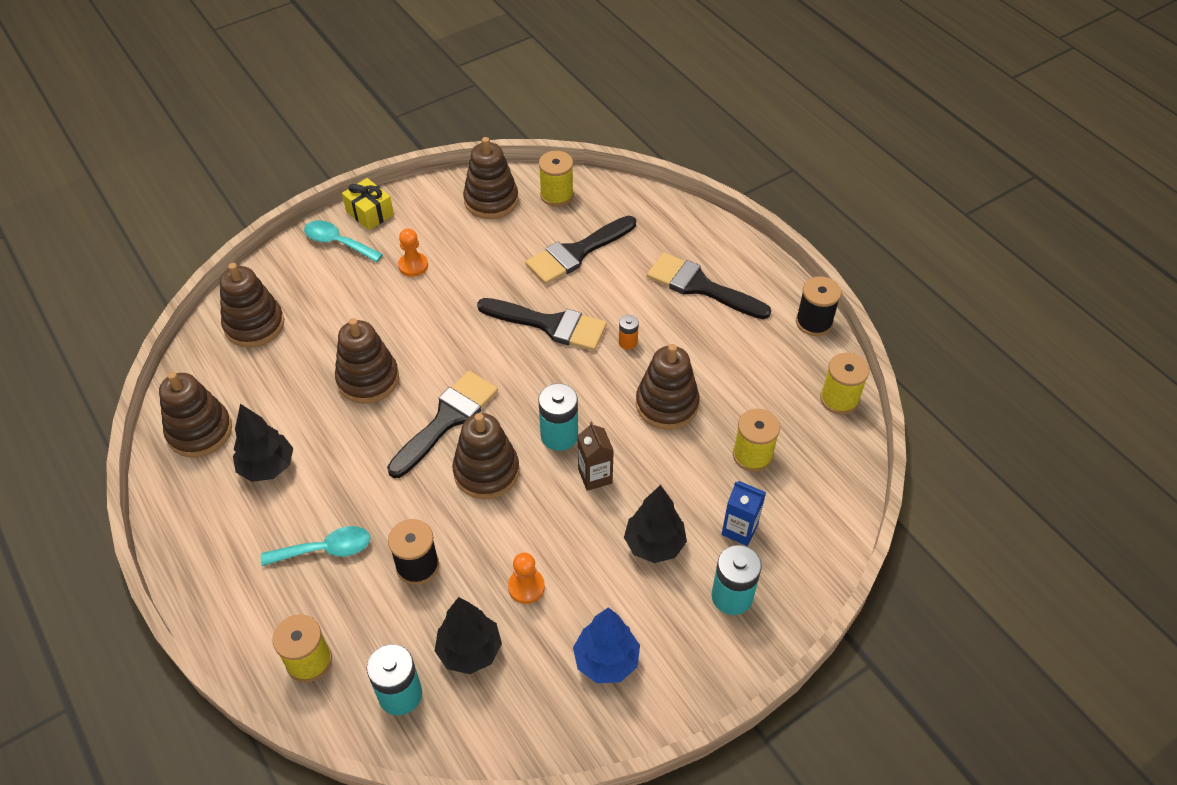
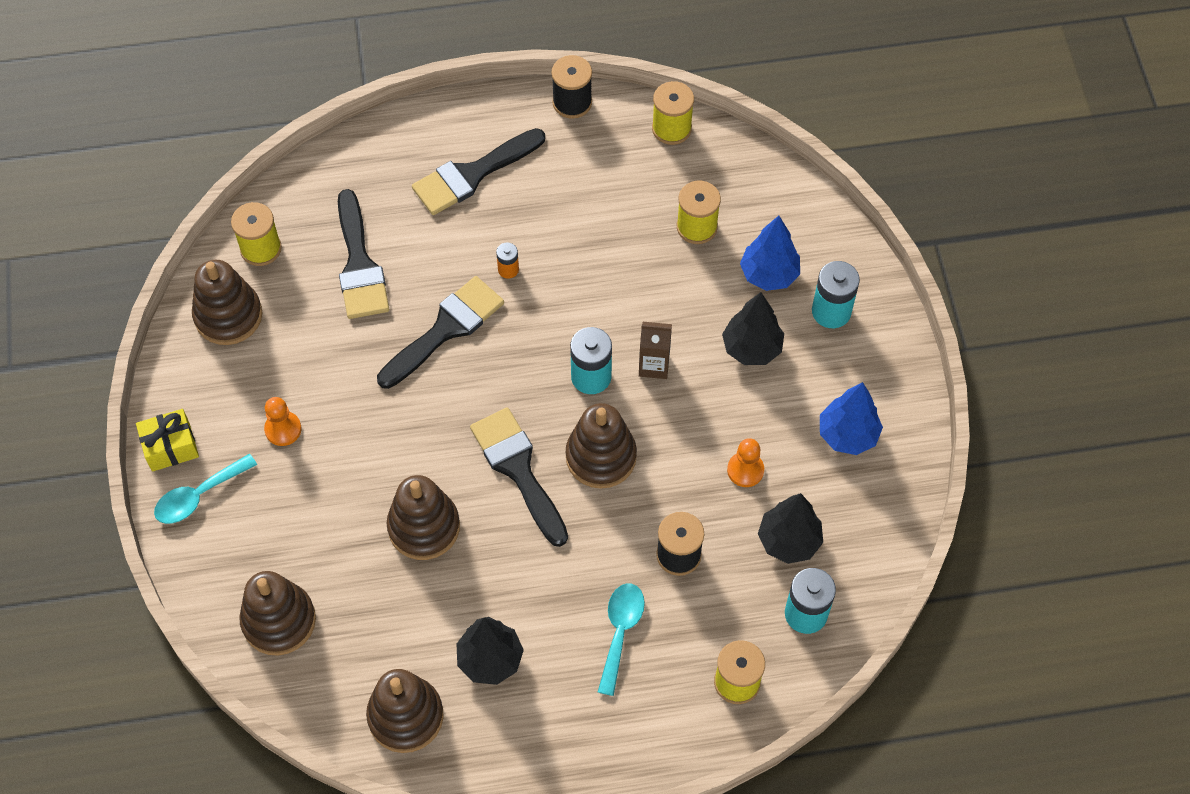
camera: 65 degrees left, 10 degrees up
(667, 404) = (603, 269): brown stacking toy -> none
(739, 529) = (769, 274): blue carton -> blue tree

